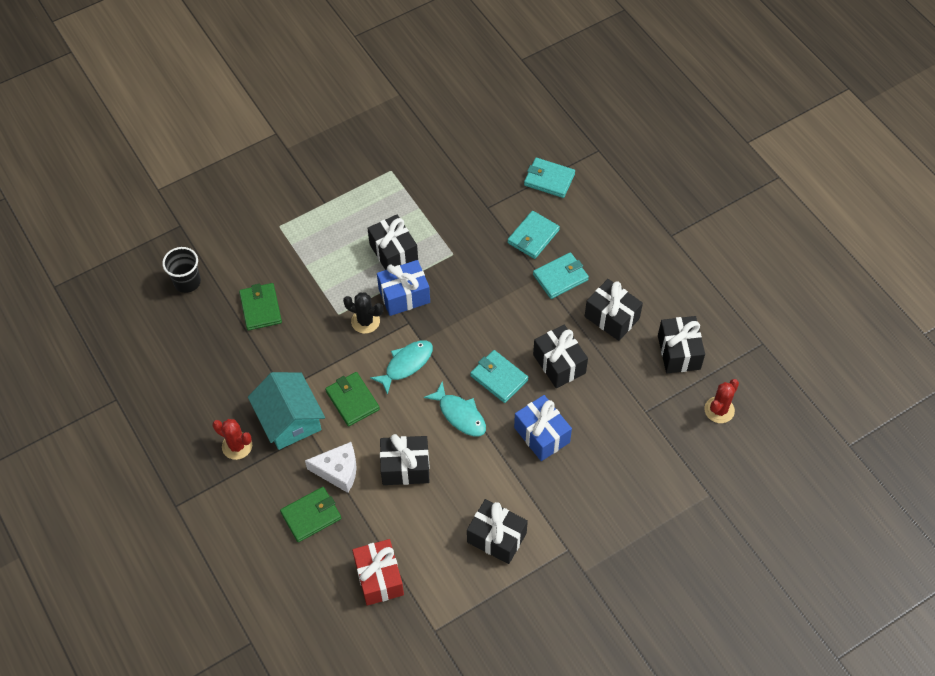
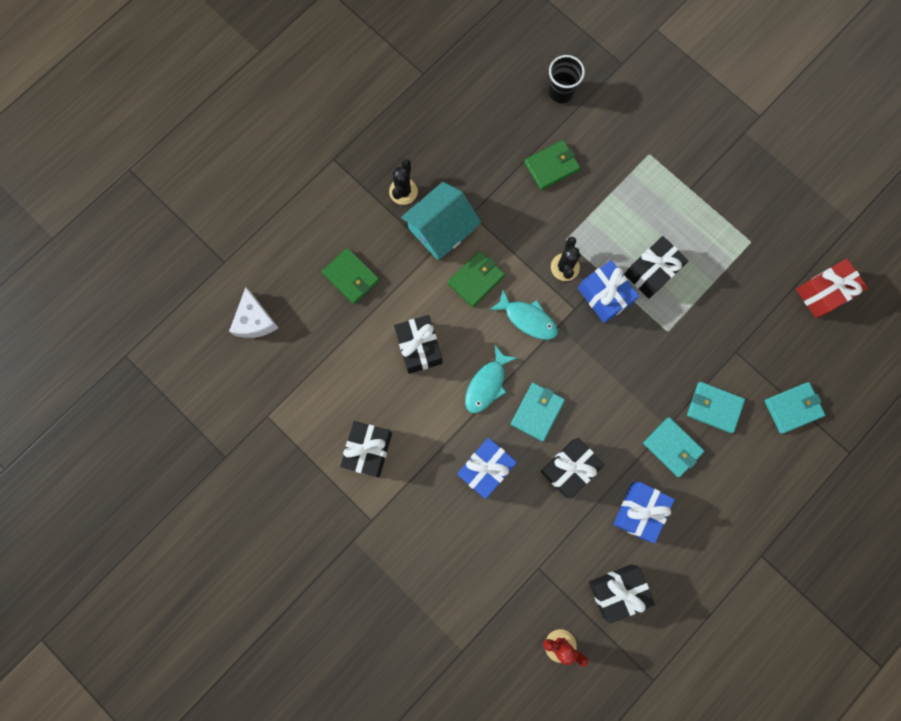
camera: 75 degrees right, 20 degrees up
(237, 446) = (403, 191): red cactus -> black cactus
(338, 470) = (401, 287): white cheese -> white cheese (255, 320)
(379, 578) = (305, 354): red gift -> red gift (823, 292)
(549, 179) = (792, 408): turquoise wallet -> turquoise wallet turned 60 degrees clockwise
(612, 317) = (639, 511): black gift -> blue gift

